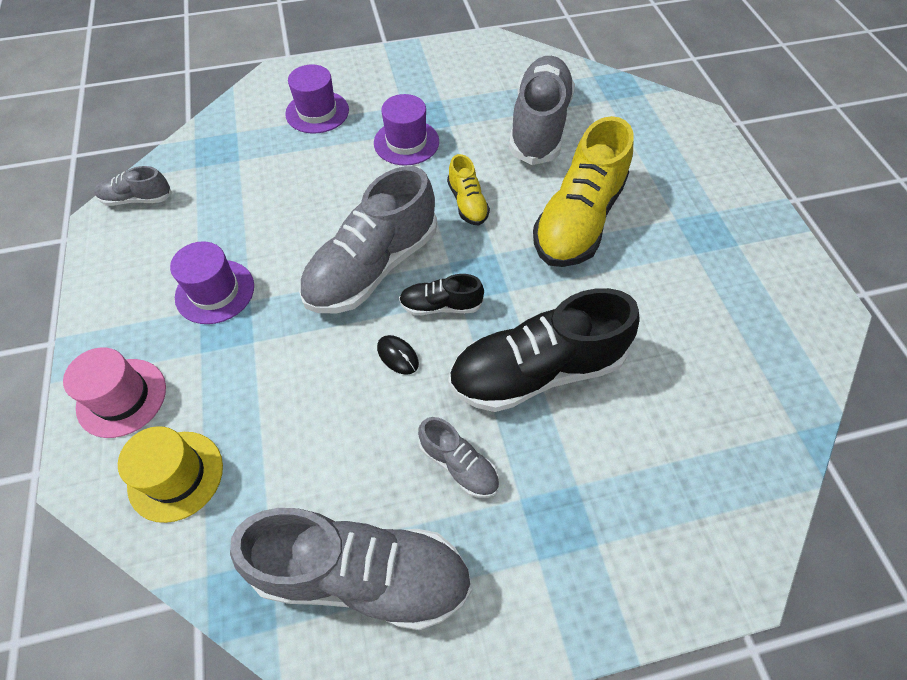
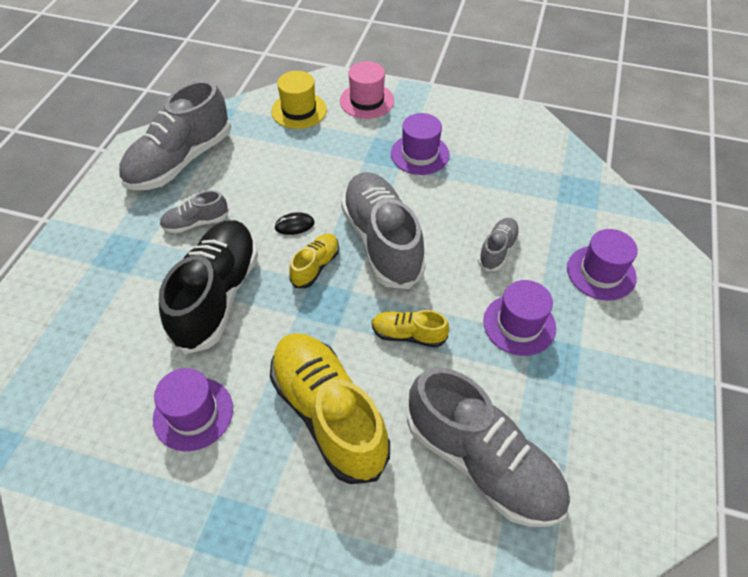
camera: 120 degrees right, 5 degrees down
(137, 199) = (540, 137): grey shoe -> grey shoe (497, 250)
(441, 305) = (315, 266): black shoe -> yellow shoe
(658, 309) = (193, 413): none -> purple hat

